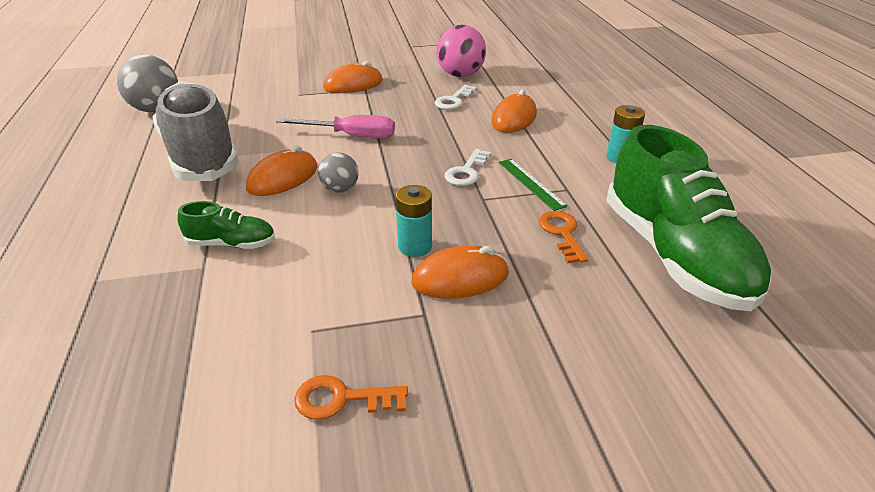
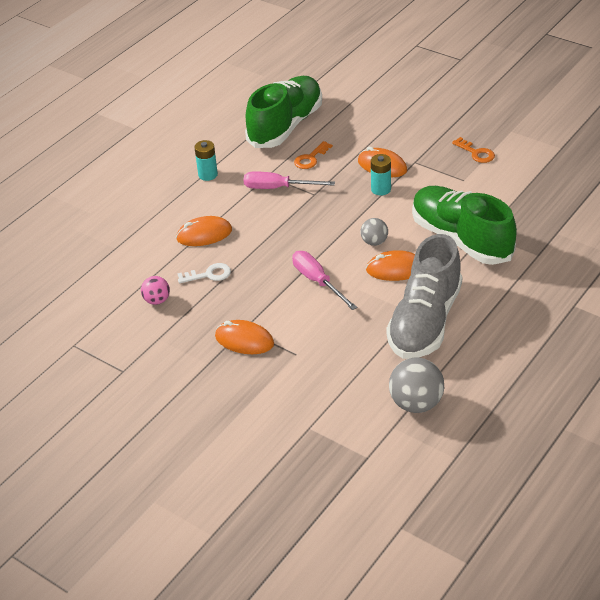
camera: 130 degrees left, 5 degrees up
(231, 244) = (461, 239): green shoe -> green shoe, size x2.24
(460, 75) = (157, 300): pink ball -> pink ball, size x0.58
(466, 171) = (296, 214): white key -> none
(531, 183) = (278, 188): green ruler -> pink screwdriver

